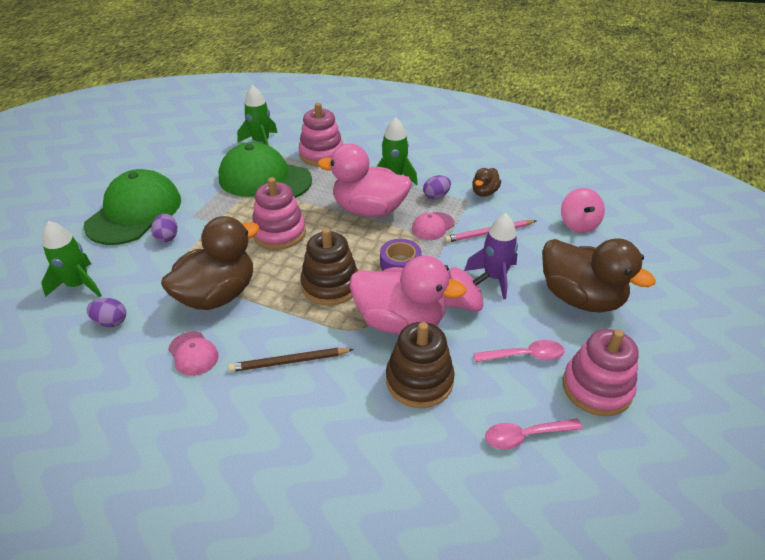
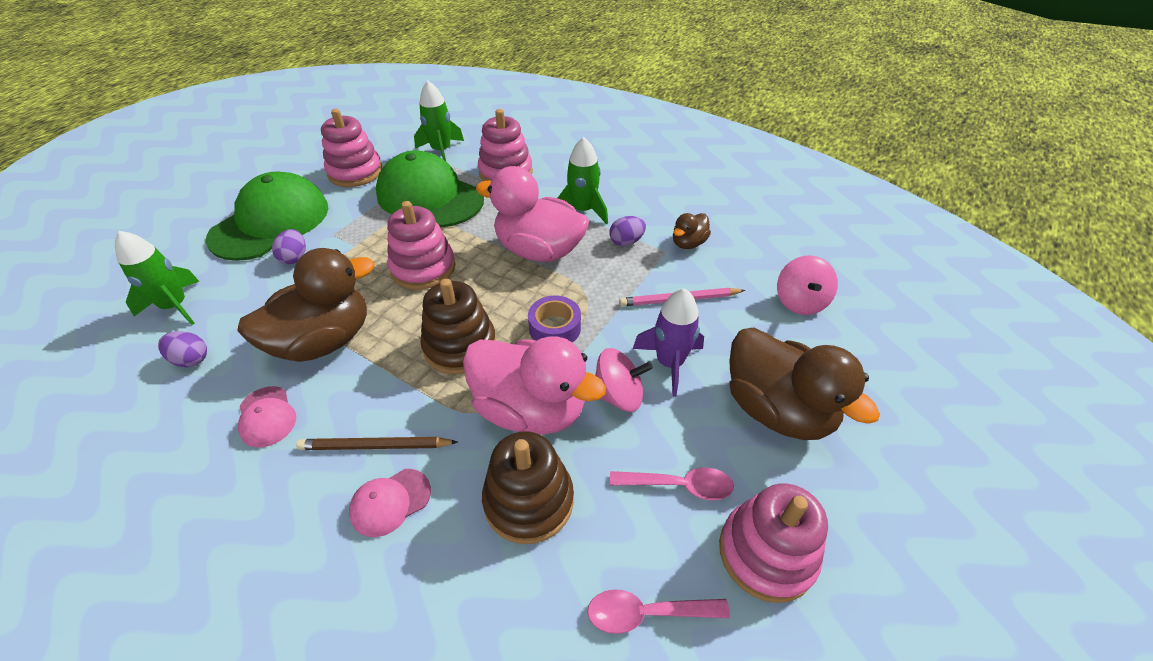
camera: 10 degrees right, 5 degrees up
(192, 166) = (355, 172): none -> pink stacking toy
(432, 226) = (610, 281): pink cap -> pink cap (390, 502)

